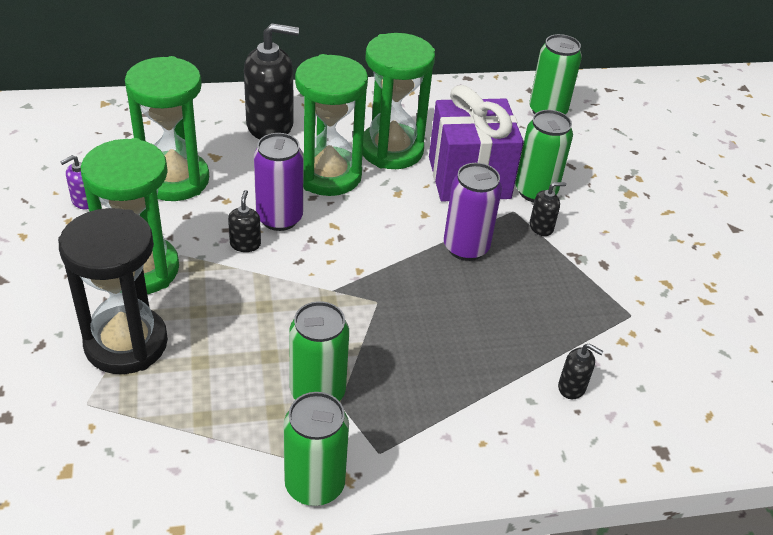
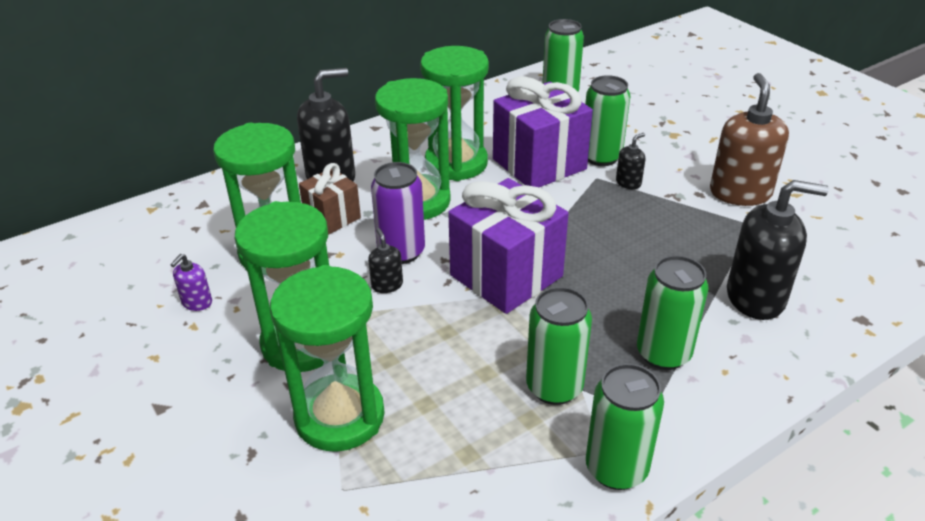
camera: 20 degrees left, 5 degrees down
(126, 343) = (340, 416): black hourglass -> green hourglass
(244, 164) = (332, 217): none -> brown gift
(354, 275) = (506, 276): none -> purple gift
(438, 403) = (663, 354): none -> green can
(466, 248) = (582, 219): purple can -> none
(572, 387) = (756, 297): black soap dispenser -> black soap dispenser, size x2.17
(647, 278) = (740, 193): none -> brown soap dispenser

